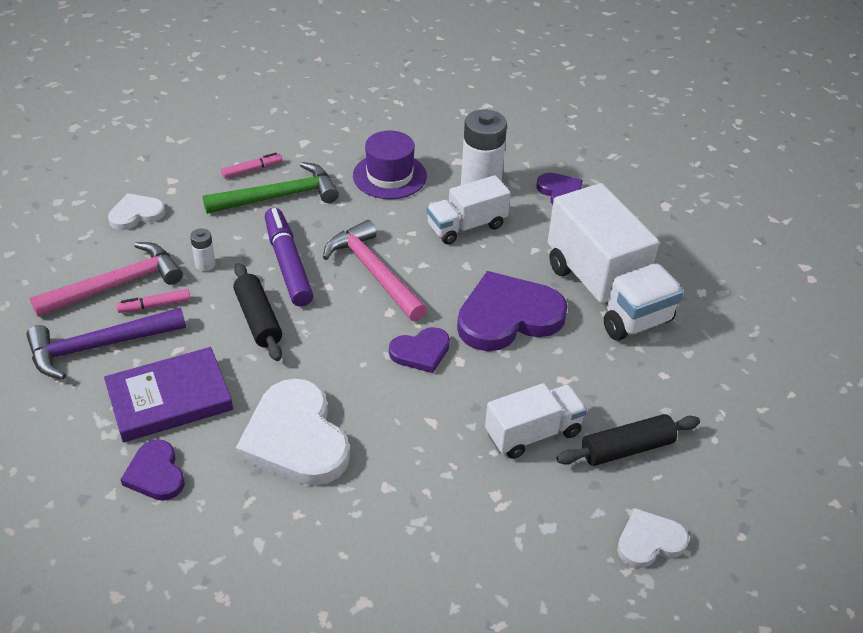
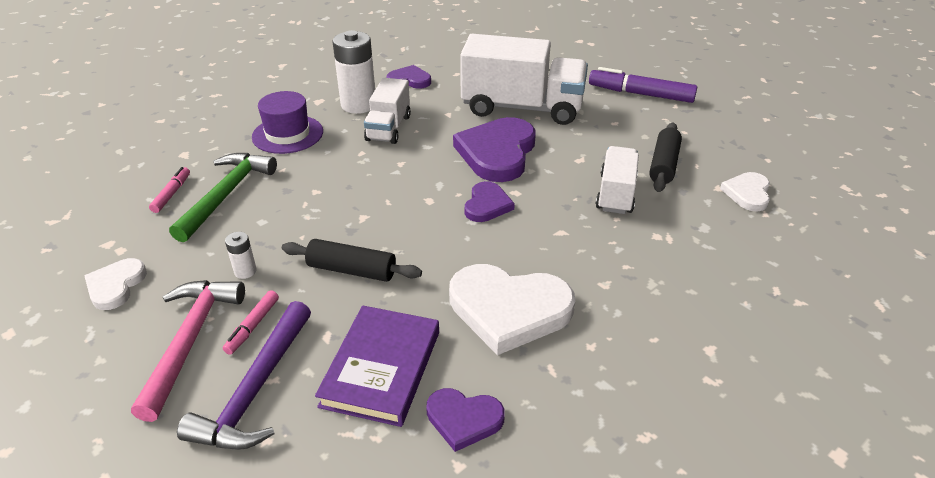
camera: 50 degrees left, 5 degrees down
(288, 264) = (310, 225): purple marker -> purple marker (640, 94)
(374, 272) = (378, 188): pink hammer -> none

